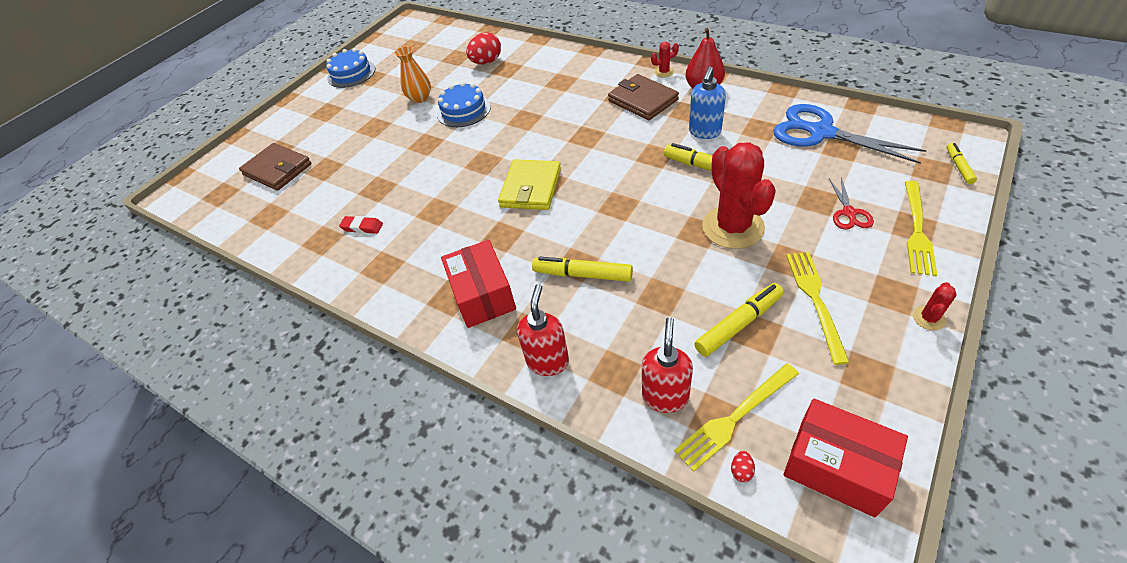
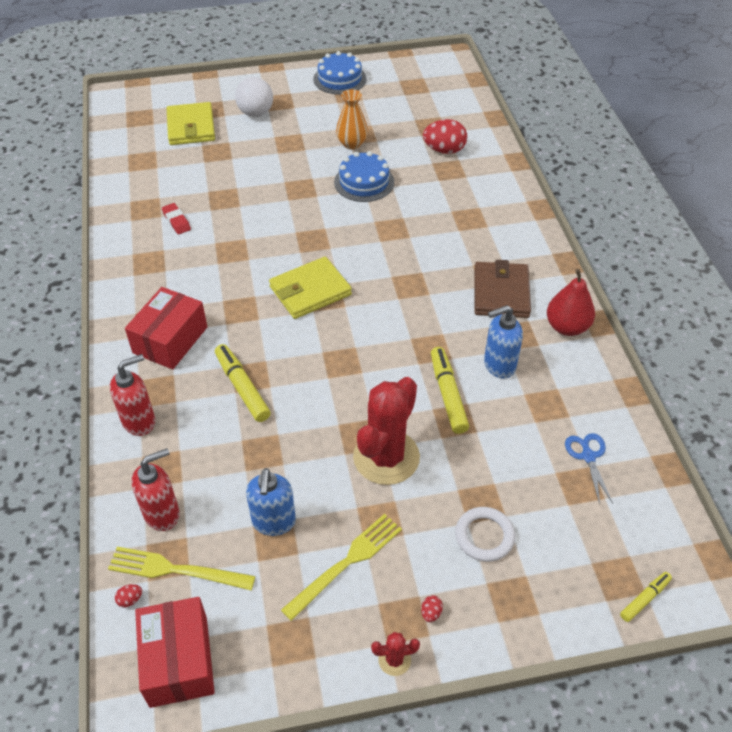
camera: 40 degrees right, 0 degrees up
(277, 169) = (191, 127): brown wallet -> yellow wallet
(318, 129) = (256, 113): none -> white ball
(664, 72) = (561, 282): red cactus -> none
(738, 324) = (274, 522): yellow marker -> blue soap dispenser
(820, 132) = (588, 456): blue scissors -> blue scissors, size x0.48
(849, 213) = (484, 536): red scissors -> white ring
(898, 275) = (431, 613): none -> red egg
(917, 230) = (508, 602): yellow fork -> none

